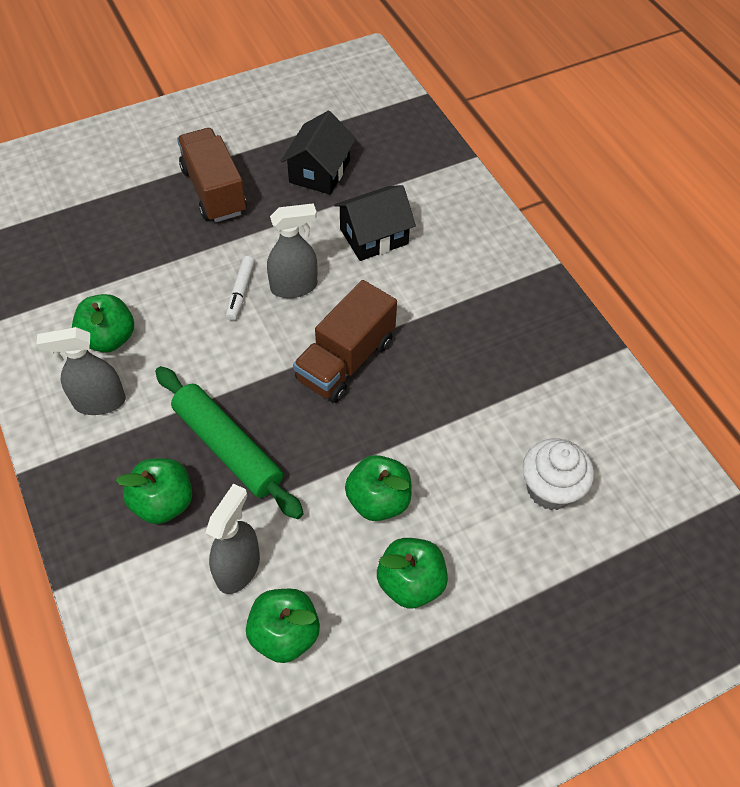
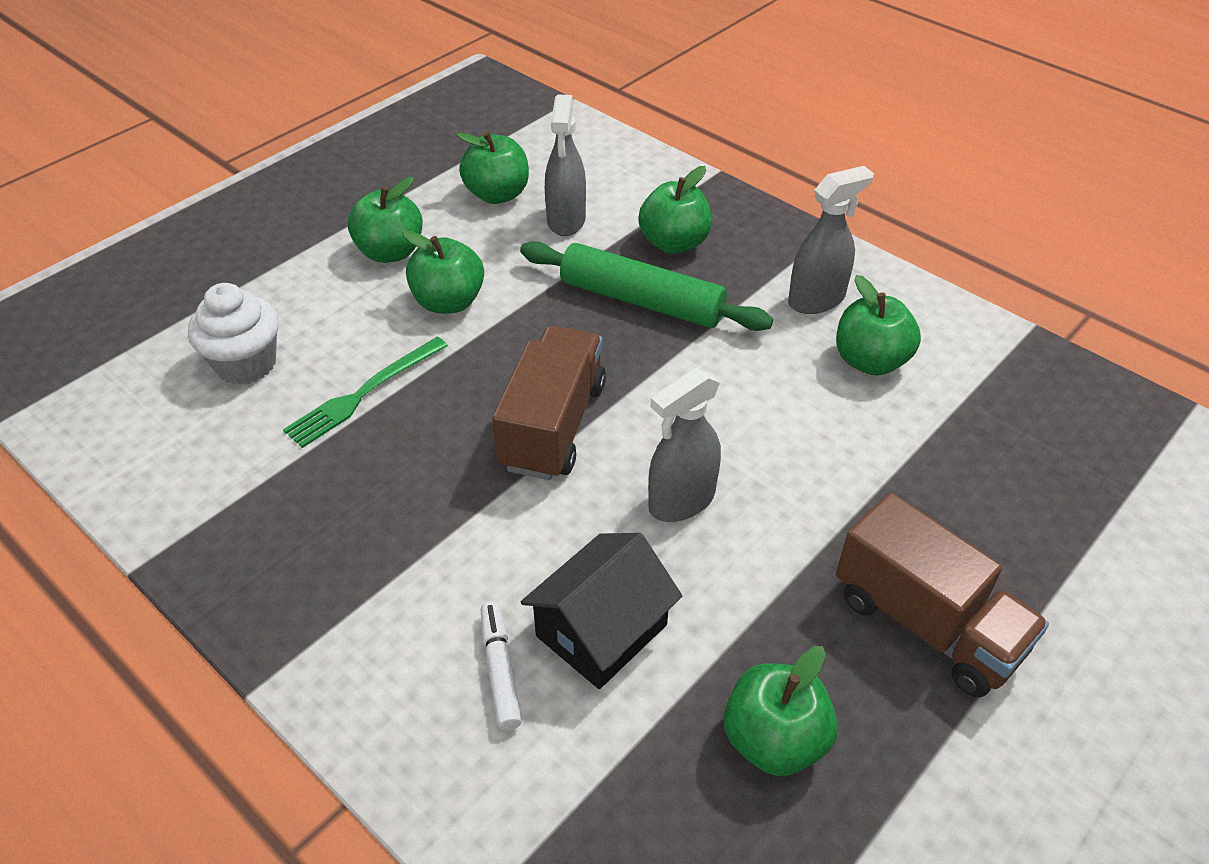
camera: 160 degrees right, 10 degrees down
(240, 292) = (752, 469): white marker -> white marker (500, 670)
(319, 172) = (774, 740): black house -> green apple
(465, 430) = (364, 394): none -> green fork

